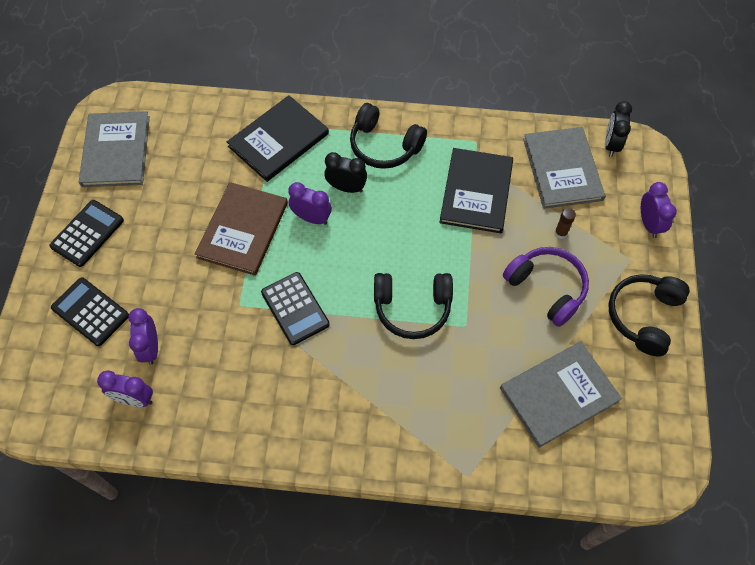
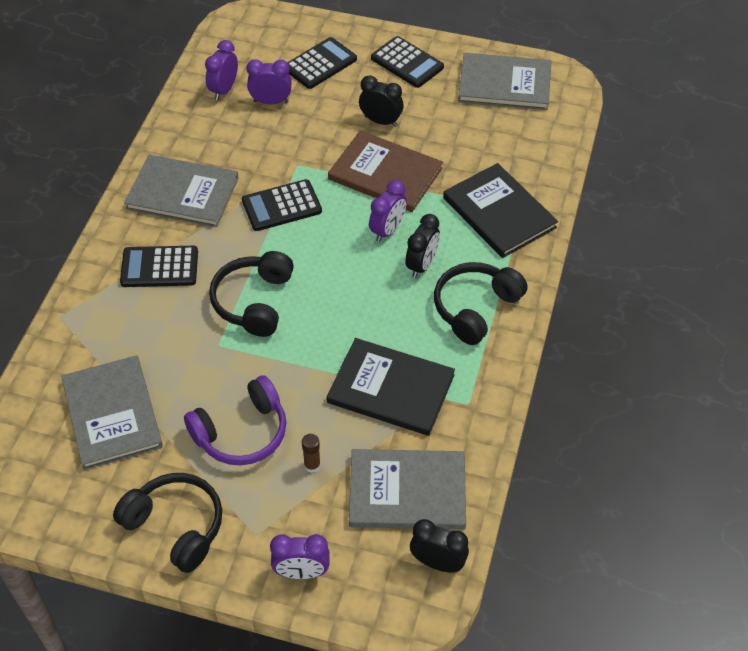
camera: 100 degrees right, 10 degrees down
(173, 244) = (381, 121): none -> black clock
(291, 403) = (182, 193): none -> grey book
(389, 399) = (159, 267): none -> black calculator

